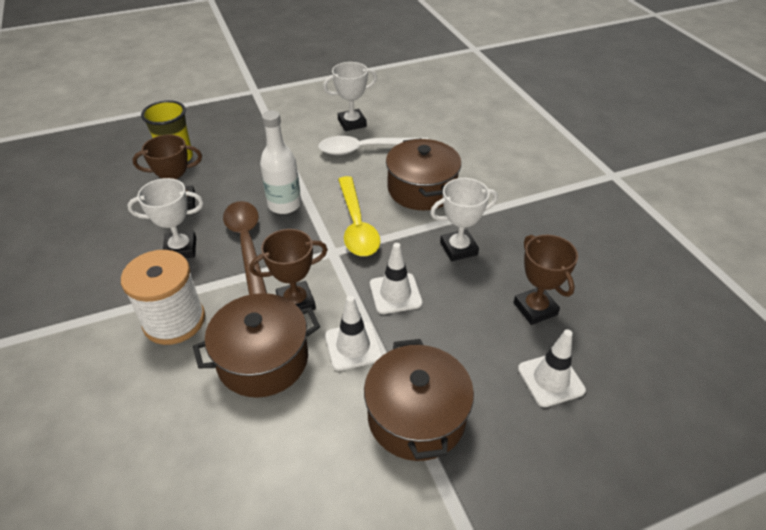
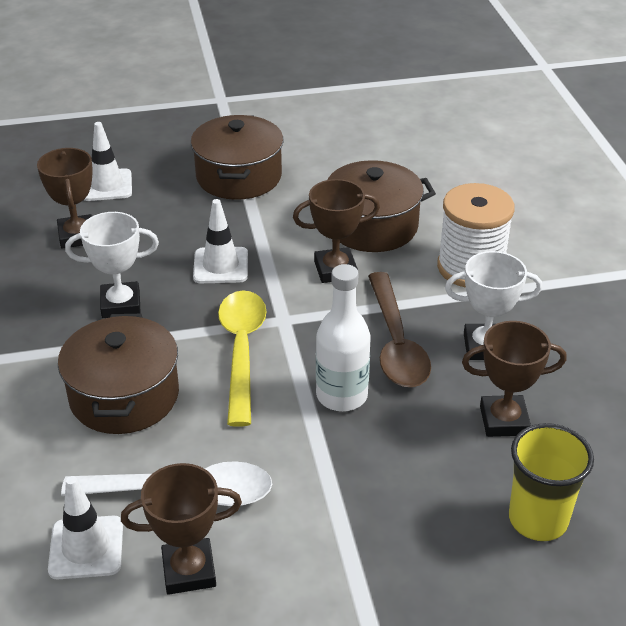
camera: 170 degrees left, 5 degrees down
(352, 123) = (189, 571): white trophy -> brown trophy
(353, 346) = (281, 227): white traffic cone -> white traffic cone (86, 547)

